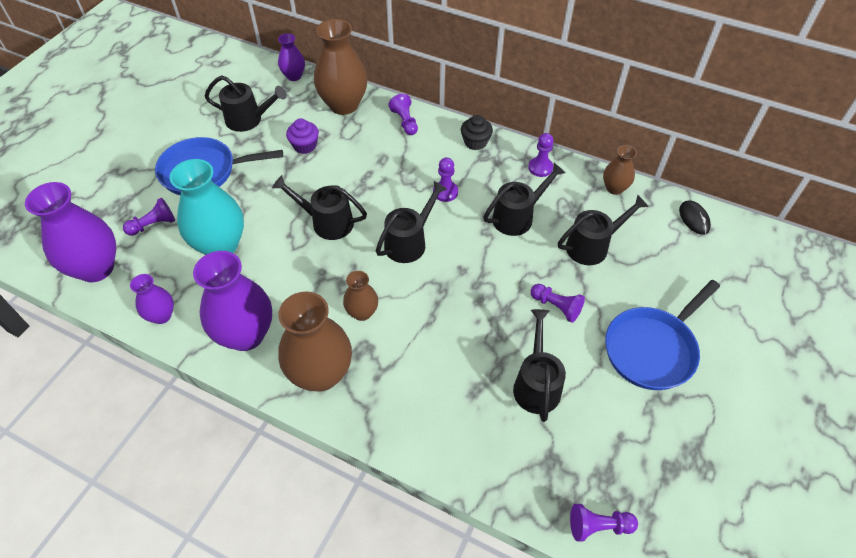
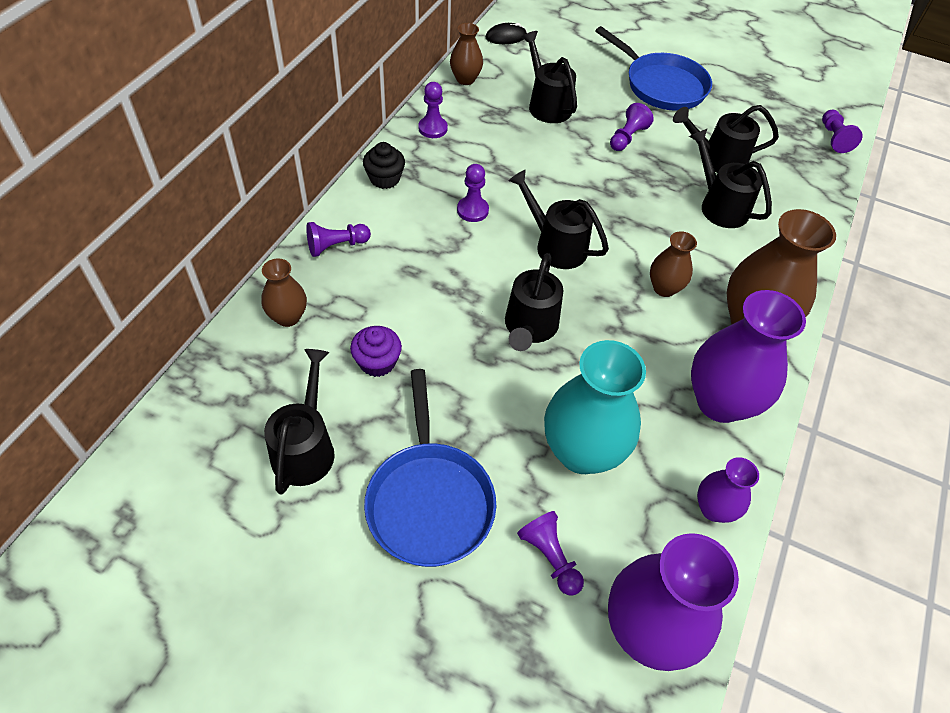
camera: 95 degrees left, 0 degrees up
(294, 76) = (198, 389): purple vase -> none
(344, 105) = (288, 317): brown vase -> brown vase, size x0.53
(517, 217) = (510, 153): black watering can -> black watering can (719, 205)

